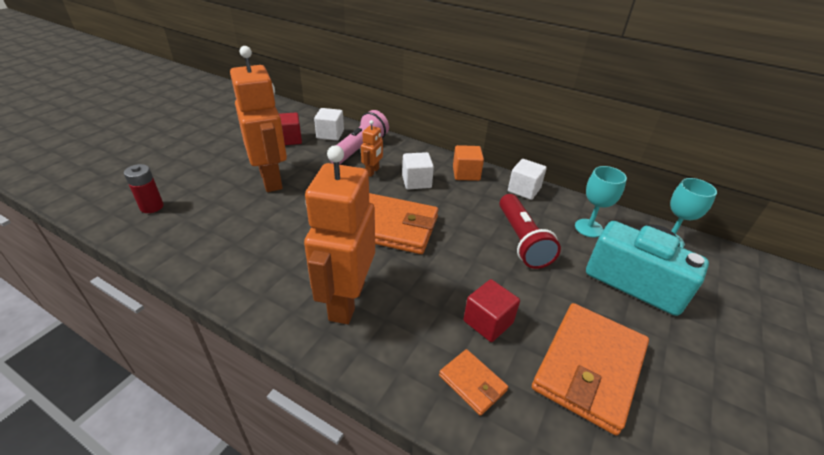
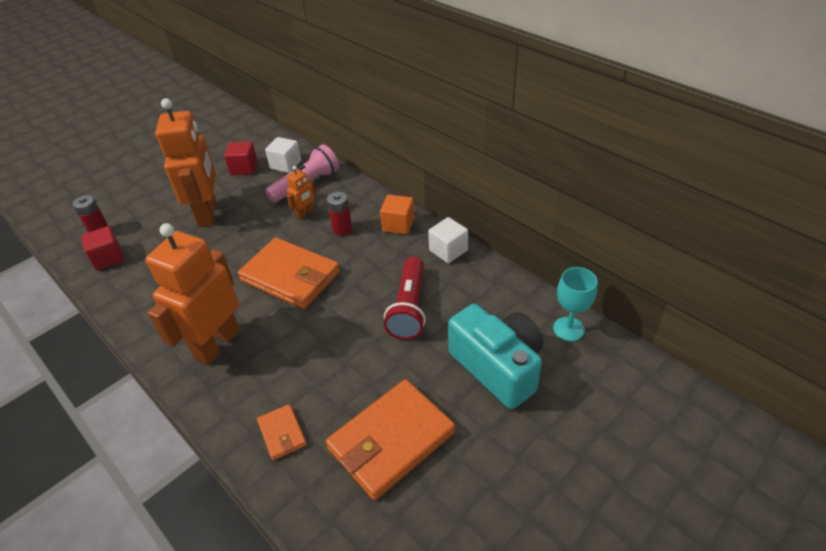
camera: 20 degrees right, 5 degrees up
(416, 182) = (342, 229): white cube -> red battery
(488, 322) = (327, 383): red cube -> red cube (108, 258)
(588, 228) = (489, 303): turquoise goblet -> none

